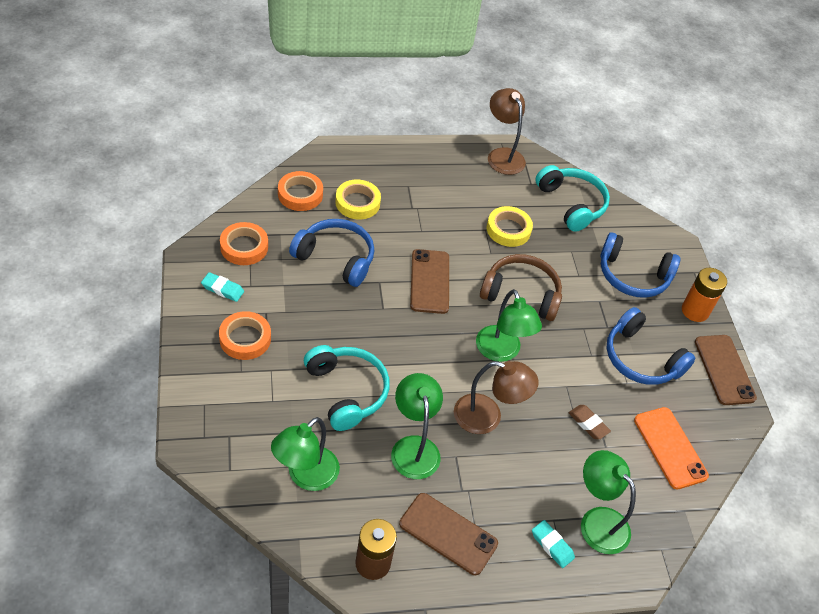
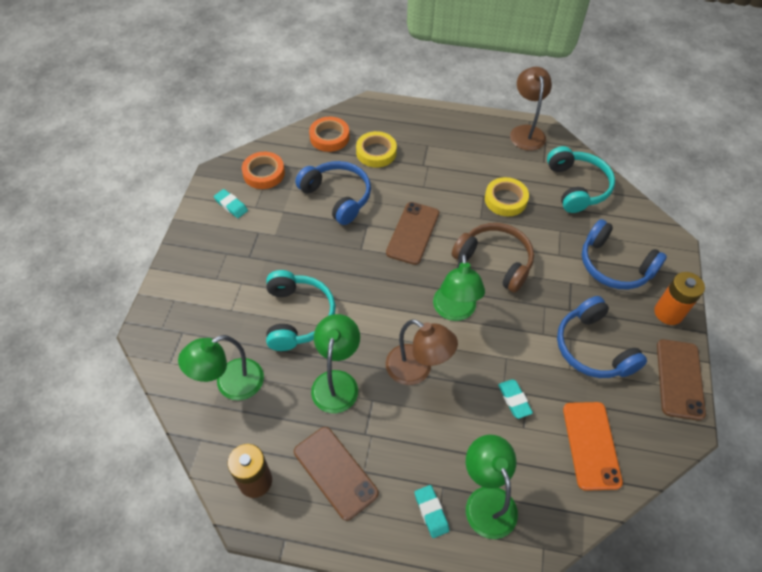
camera: 25 degrees right, 5 degrees up
(245, 339) = (231, 251): orange tape -> none
(588, 424) = (514, 400): brown eraser -> turquoise eraser

